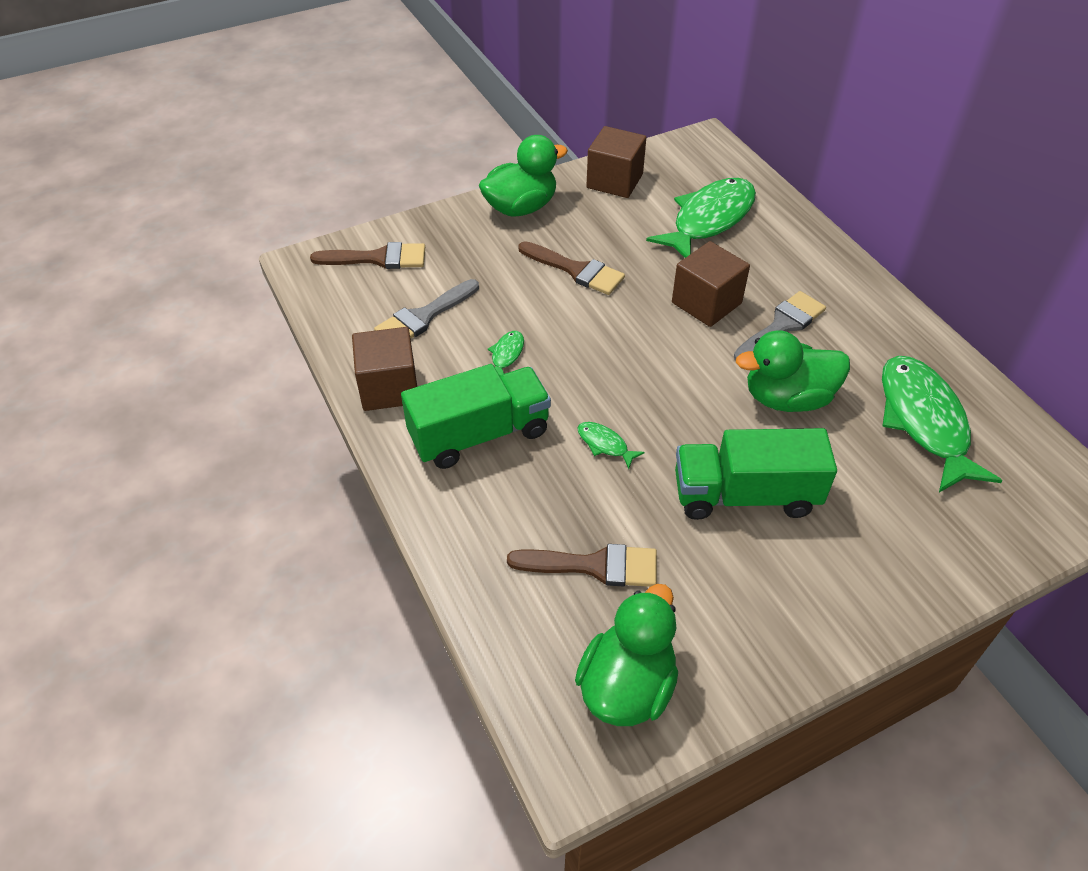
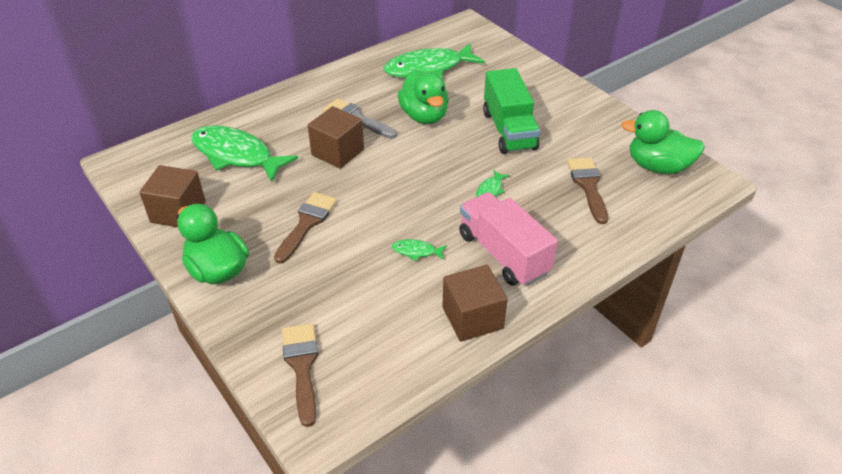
camera: 100 degrees left, 5 degrees down
(423, 317) = (381, 312): grey brush -> none
(479, 434) = (503, 254): green truck -> pink truck

